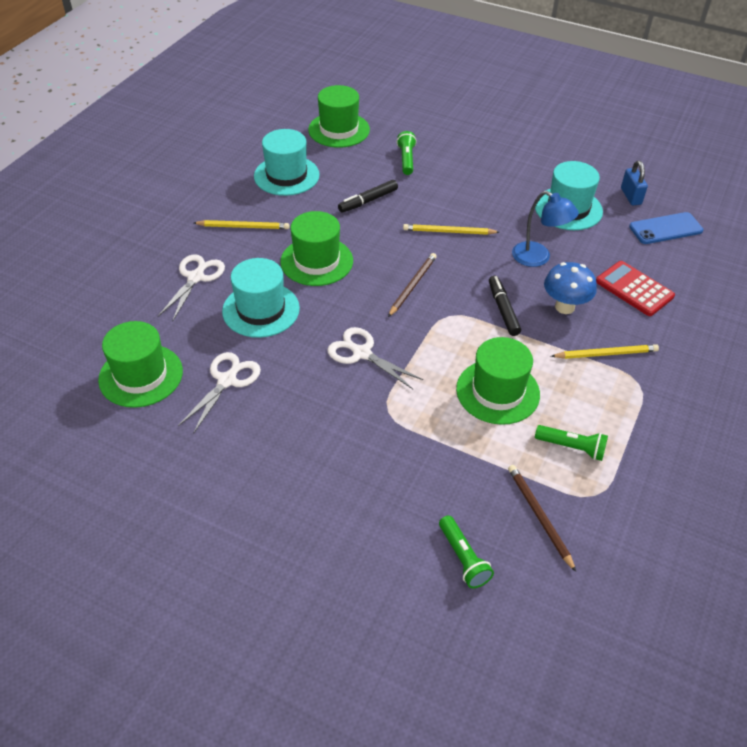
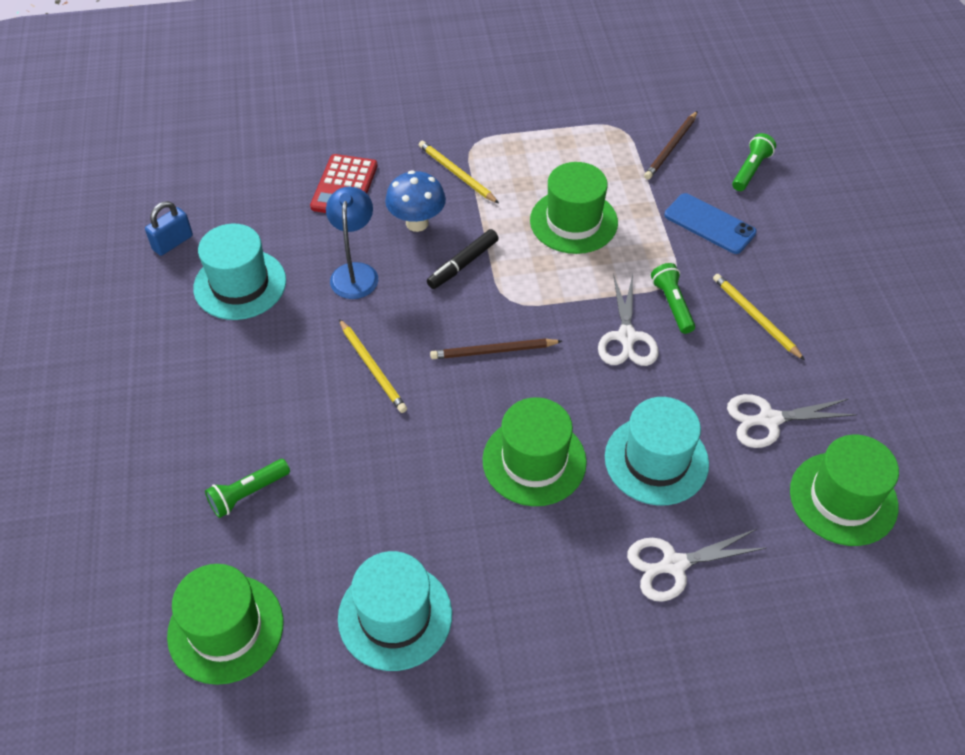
camera: 125 degrees left, 5 degrees up
(243, 227) = (544, 586): yellow pencil -> yellow pencil (755, 318)
(368, 201) = (376, 481): black marker -> none
(572, 447) = (587, 155): green flashlight -> green flashlight (672, 304)
(665, 229) = (218, 196): blue phone -> blue phone (709, 224)

